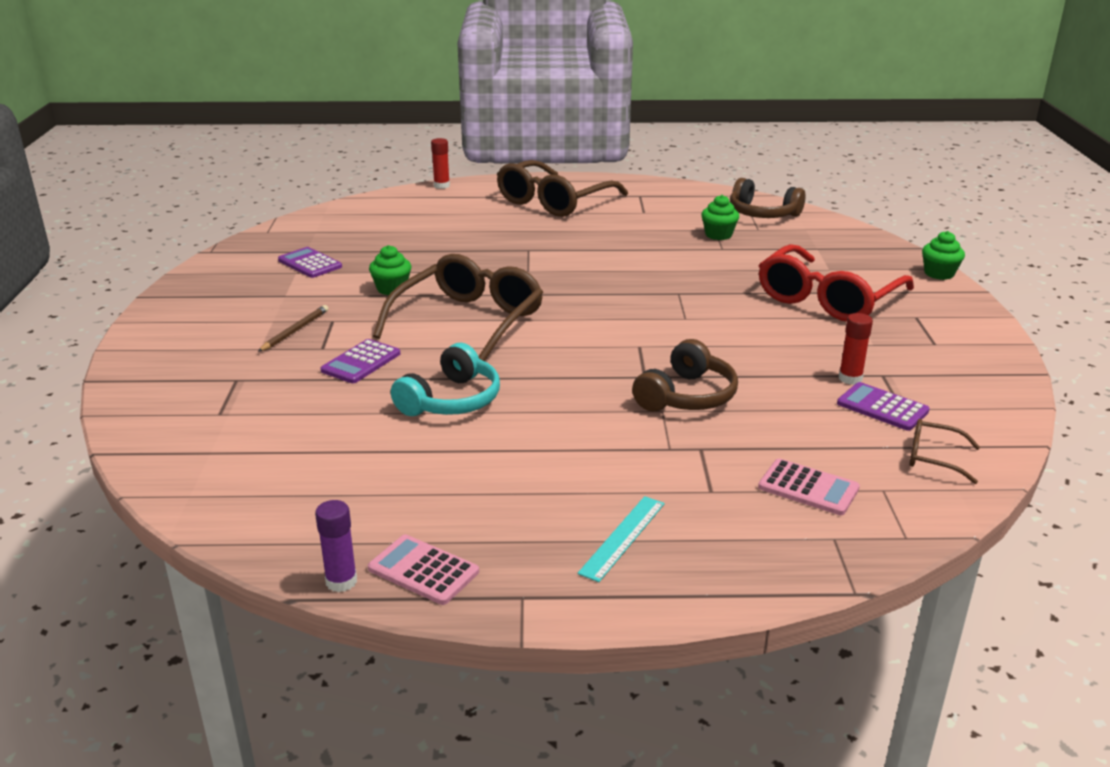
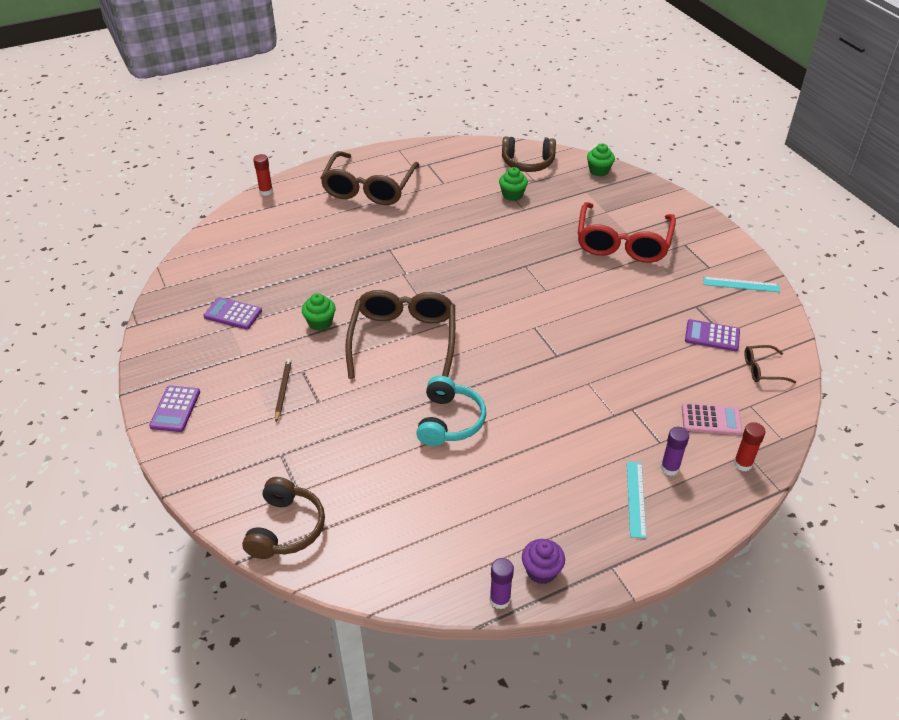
camera: 25 degrees left, 15 degrees up
(361, 362) = (358, 406): purple calculator -> purple calculator (175, 409)
(423, 570) = (541, 571): pink calculator -> purple cupcake
(686, 396) = (595, 365): brown headphones -> brown headphones (286, 528)
(701, 520) = (669, 468): none -> purple glue stick
(850, 378) = (680, 316): red glue stick -> red glue stick (742, 464)
(939, 273) = (675, 197): green cupcake -> green cupcake (599, 171)
(970, 369) = (741, 284): none -> turquoise ruler

